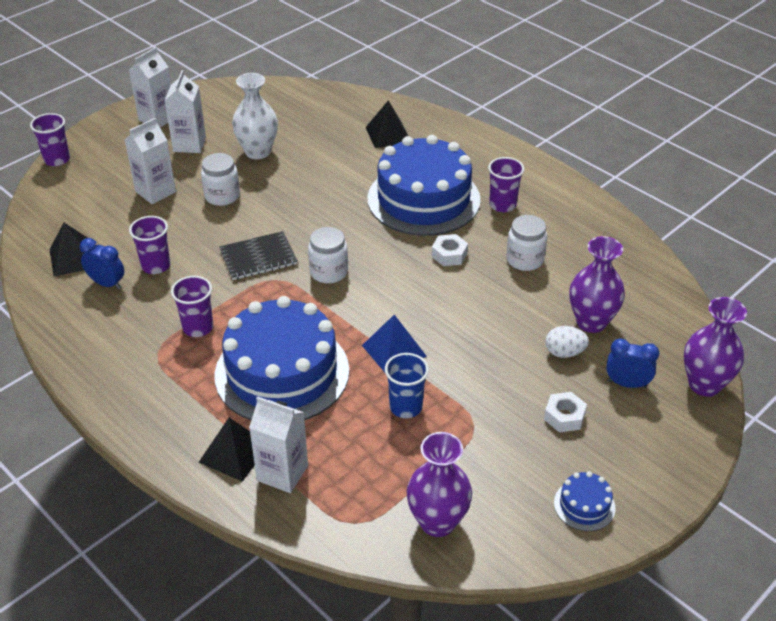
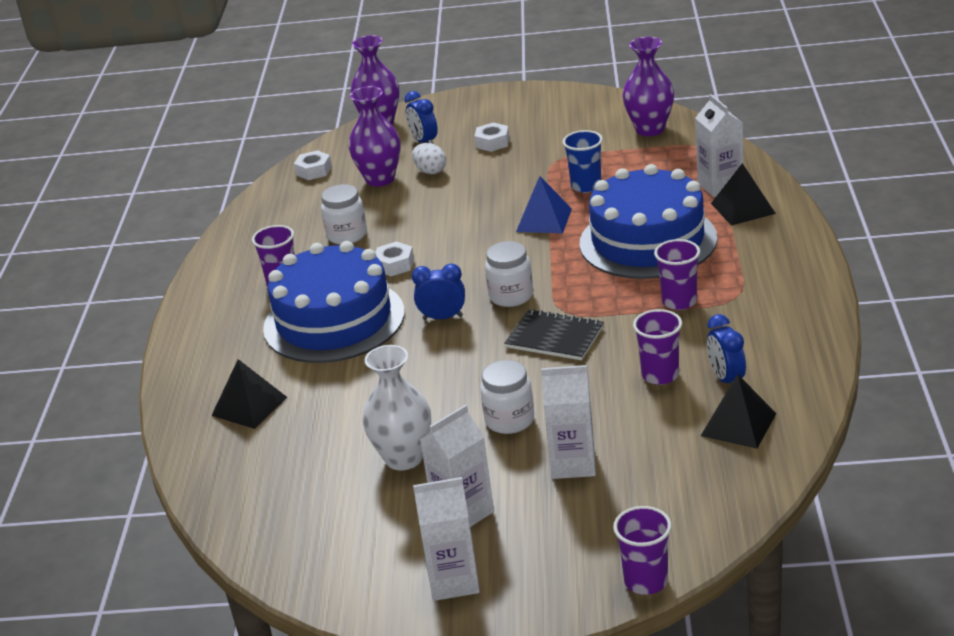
camera: 130 degrees left, 10 degrees down
(354, 235) = (443, 317): none -> blue clock
(584, 505) = (552, 105): blue cake -> none
(659, 302) = (314, 171): none -> white nut

